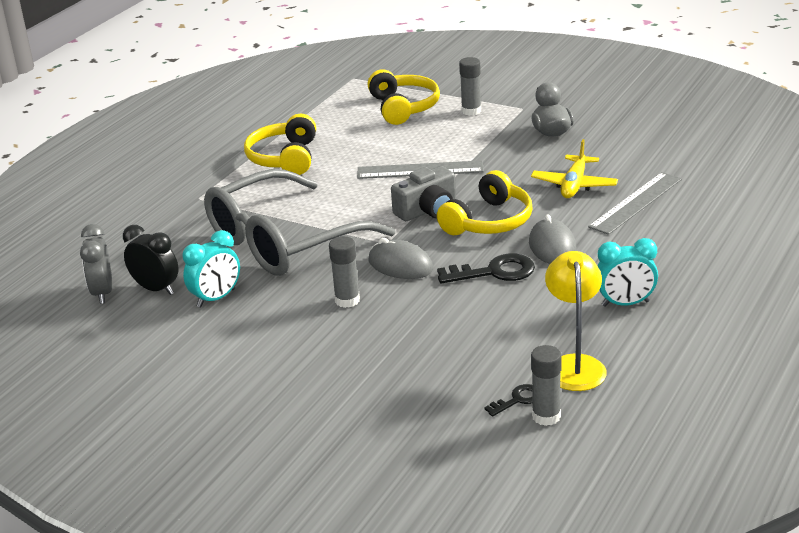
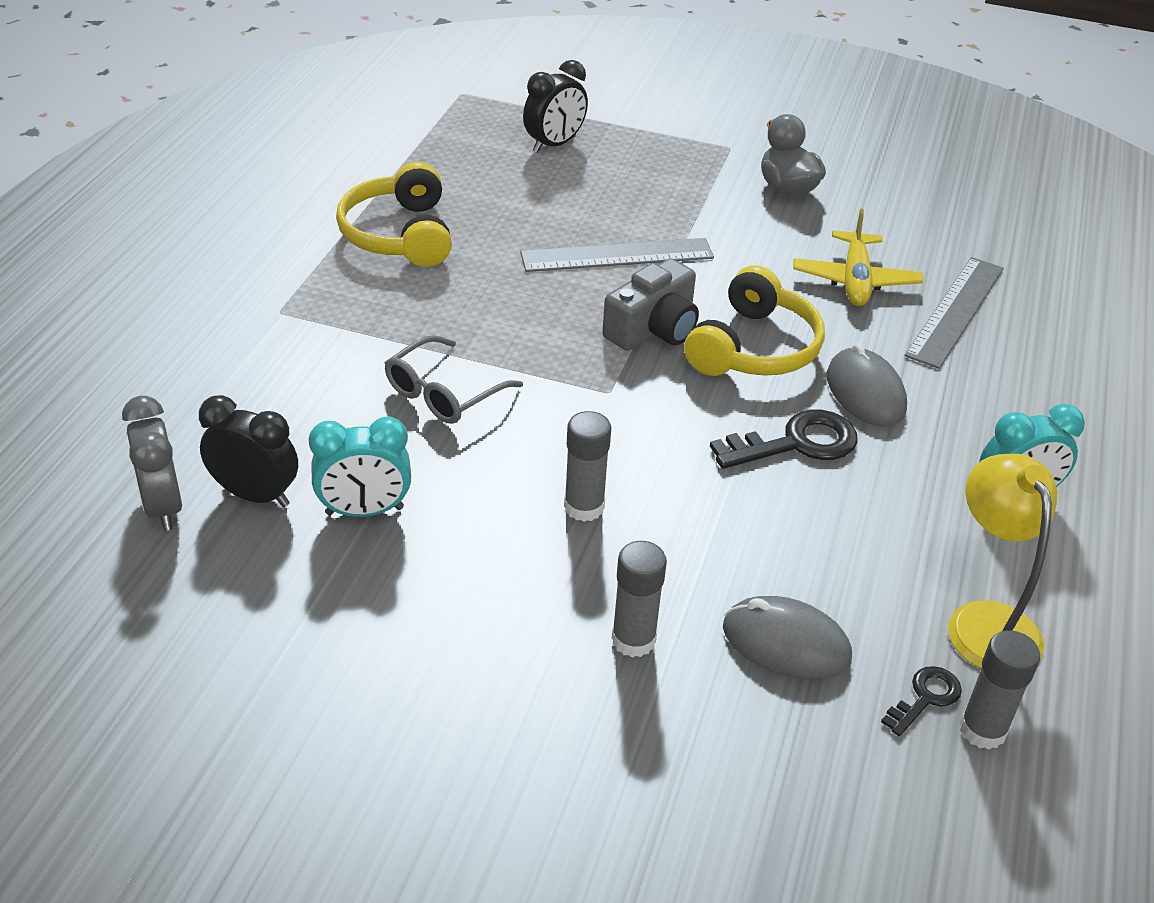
camera: 15 degrees left, 10 degrees up
(216, 298) = (364, 511): turquoise clock -> turquoise clock turned 45 degrees clockwise
(283, 242) = (443, 393): grey glasses -> grey glasses, size x0.44
(400, 265) = (646, 434): grey mouse -> grey mouse (786, 643)
(403, 107) = (554, 144): yellow headphones -> black clock
(471, 111) = (657, 151): grey glue stick -> grey glue stick (633, 640)

